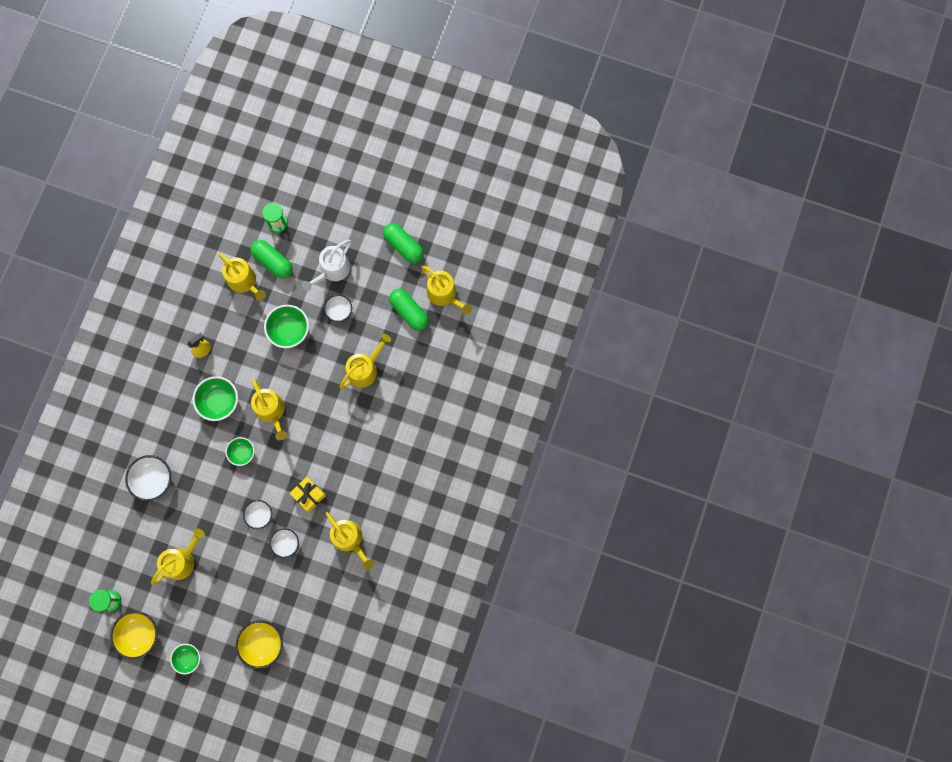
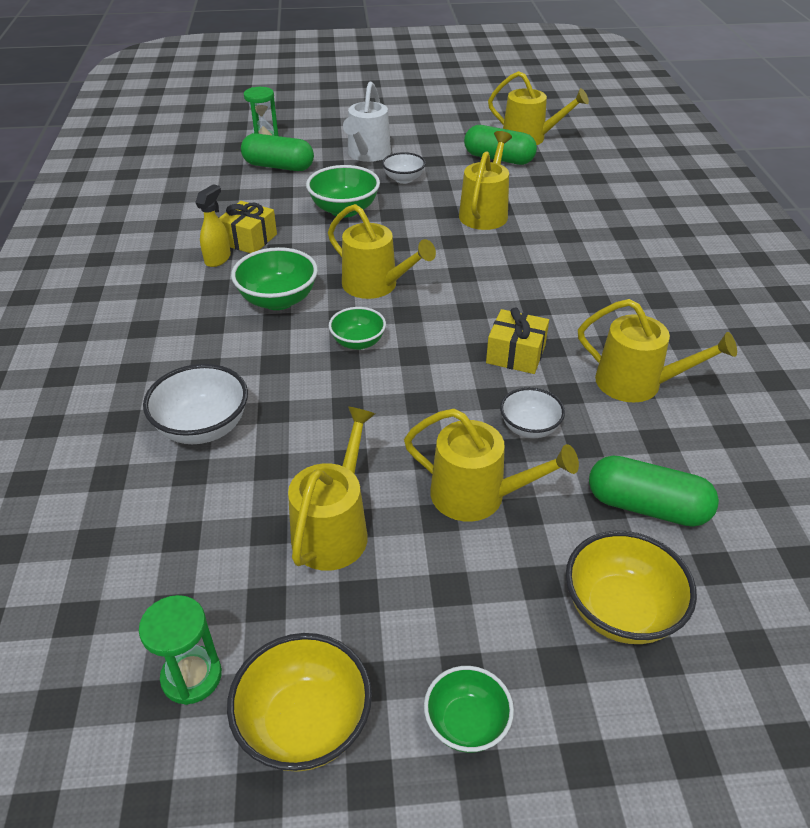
camera: 25 degrees left, 35 degrees down
(225, 338) = (249, 239): none -> yellow gift
(244, 281) = (246, 189): yellow watering can -> yellow watering can (477, 496)
(259, 515) = (448, 407): white bowl -> none
(403, 246) = (443, 121): green capsule -> green capsule (646, 507)

